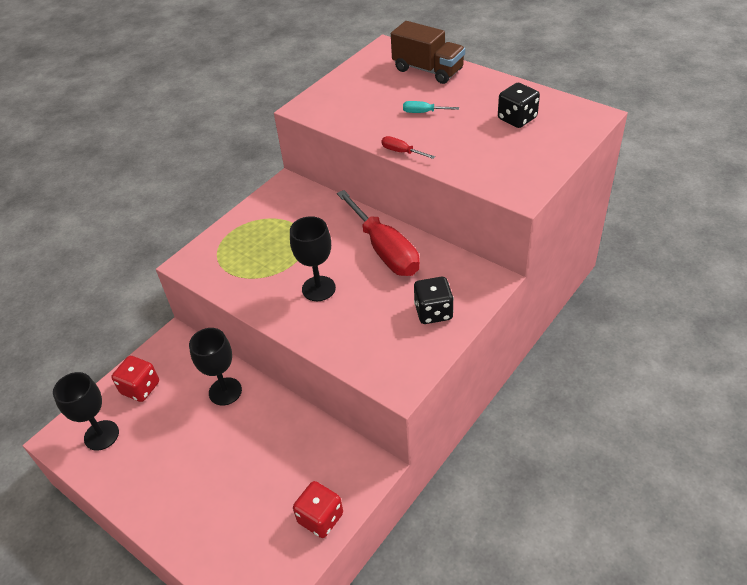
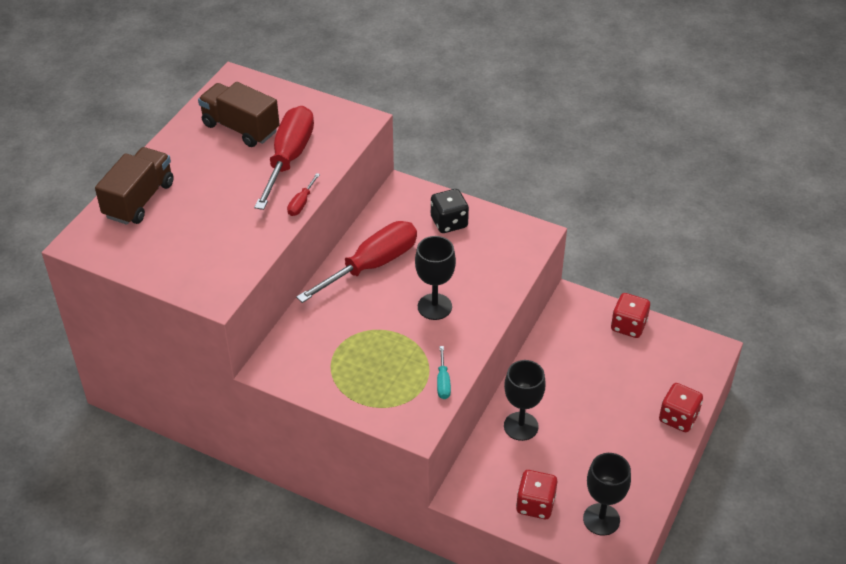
camera: 105 degrees left, 0 degrees up
(180, 535) = (678, 418): none -> red dice
(423, 112) = (228, 195): turquoise screwdriver -> turquoise screwdriver (443, 382)
(467, 146) = (289, 158): none -> red screwdriver
(517, 119) = (240, 128): black dice -> brown truck

